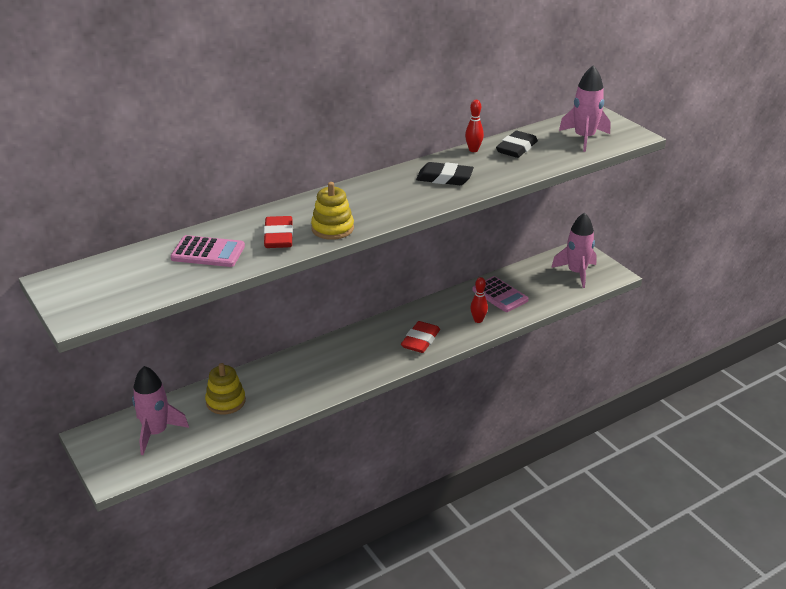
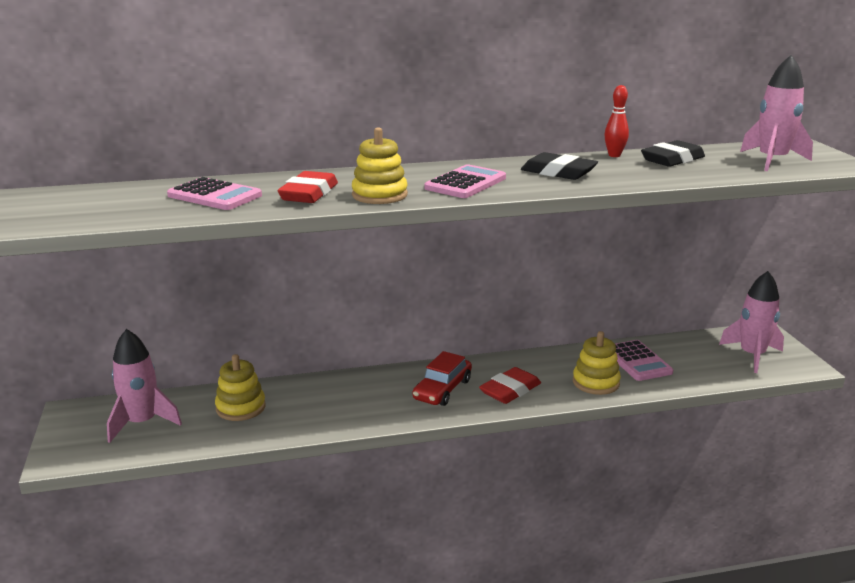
camera: 20 degrees right, 10 degrees down
(371, 351) = (442, 389): none -> red car
(386, 203) = (465, 183): none -> pink calculator
(478, 320) = (596, 382): red bowling pin -> yellow stacking toy

